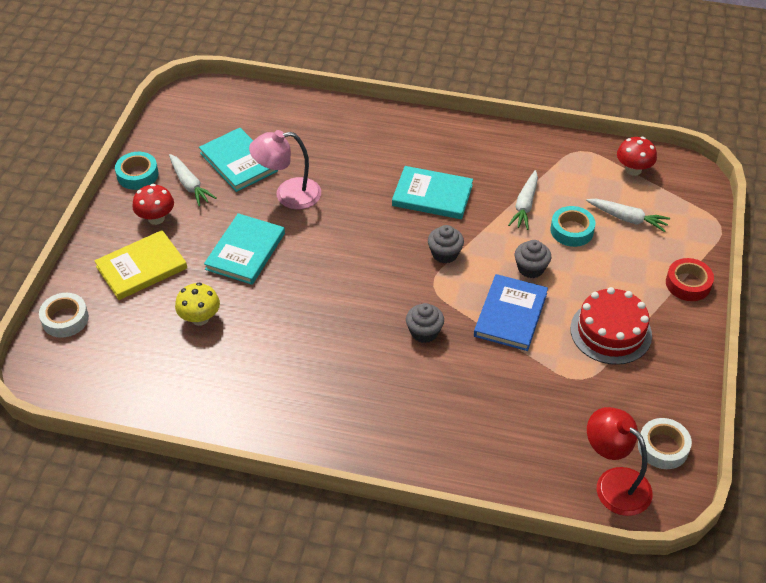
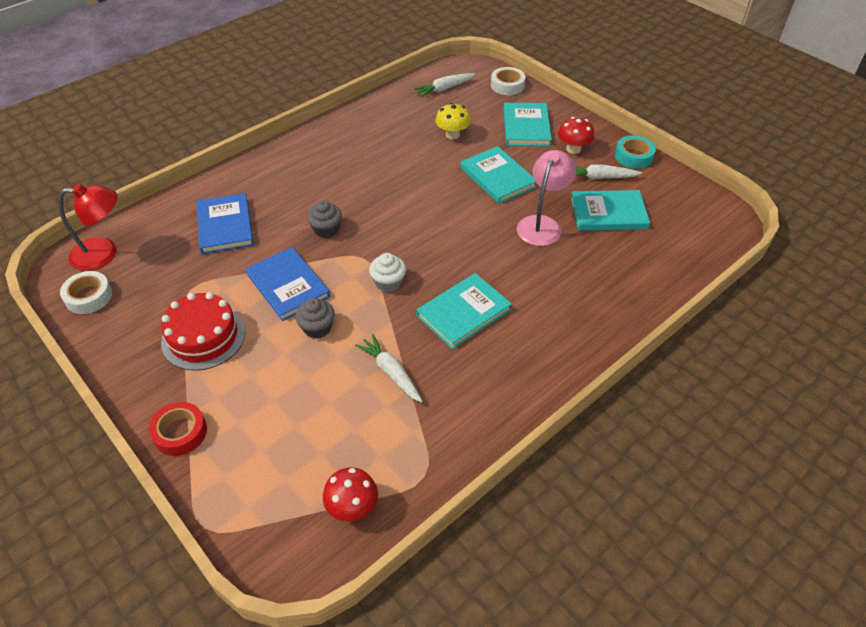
camera: 125 degrees right, 0 degrees up
(141, 267) = (526, 127): yellow book -> turquoise book
(445, 254) = (388, 282): grey cupcake -> white cupcake
(491, 413) = (225, 226): none -> blue book
(571, 230) = (327, 387): turquoise tape -> none
(627, 219) = (296, 445): white carrot -> white carrot (444, 89)

